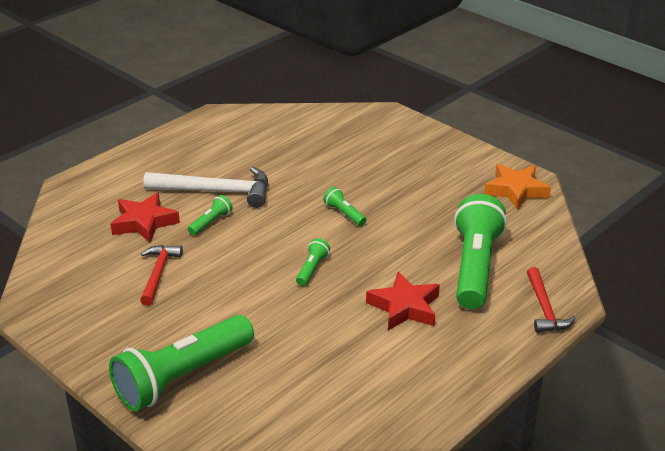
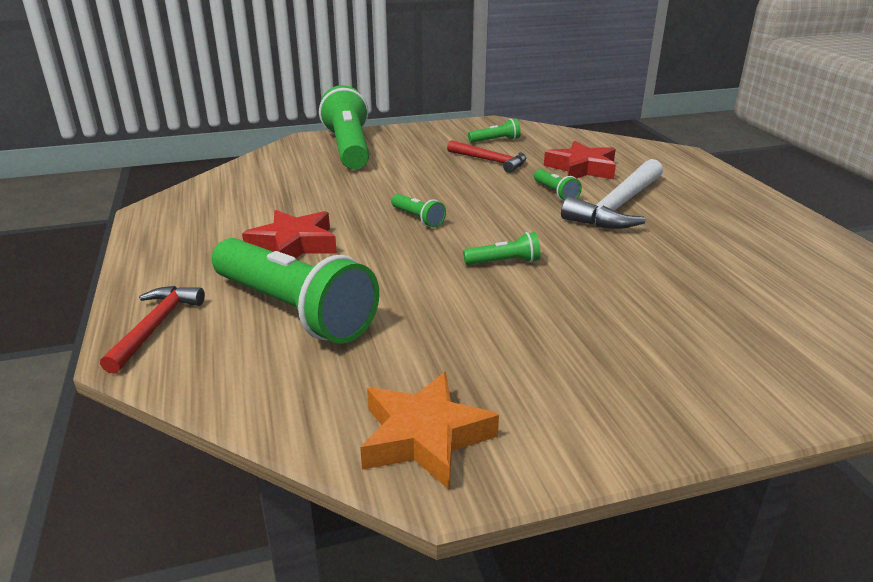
camera: 120 degrees right, 5 degrees down
(94, 288) = (495, 140): none -> green flashlight
(544, 308) = (155, 327): red hammer -> red hammer turned 75 degrees clockwise

